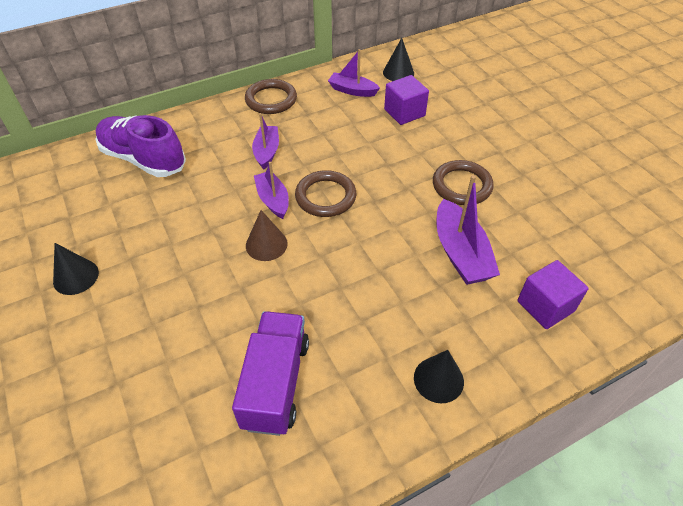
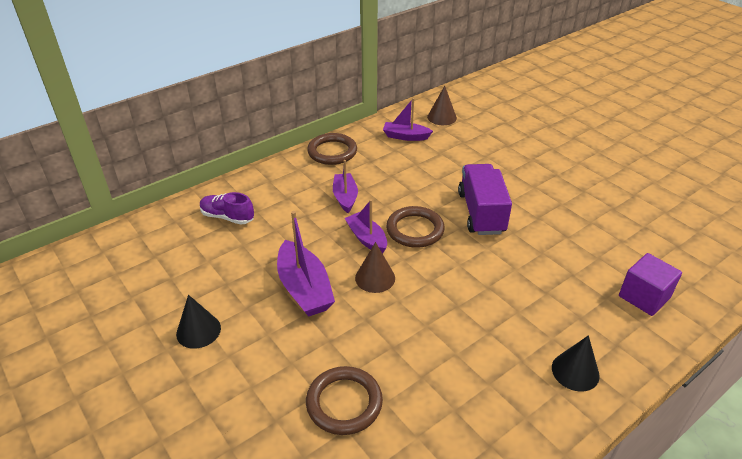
camera: 10 degrees left, 10 degrees down
(143, 159) = (227, 217): purple shoe -> purple shoe, size x0.57
(276, 383) = (429, 397): purple truck -> purple truck (481, 213)
(398, 72) = (442, 117): black cone -> brown cone
(404, 112) = (460, 150): purple cube -> none
(460, 253) = (554, 263): purple boat -> purple boat (304, 288)
(462, 186) = (534, 206): brown ring -> brown ring (344, 403)

